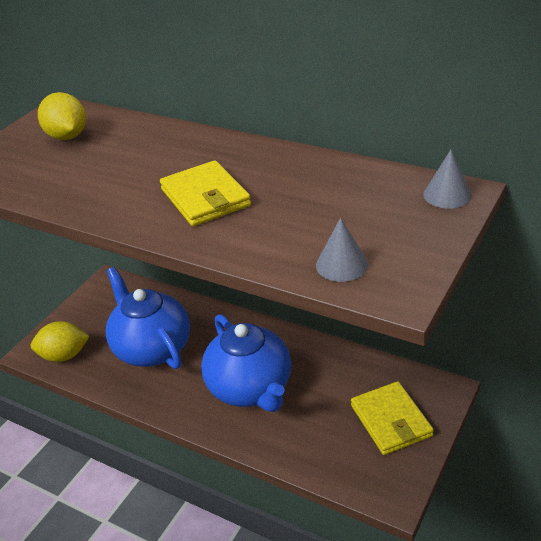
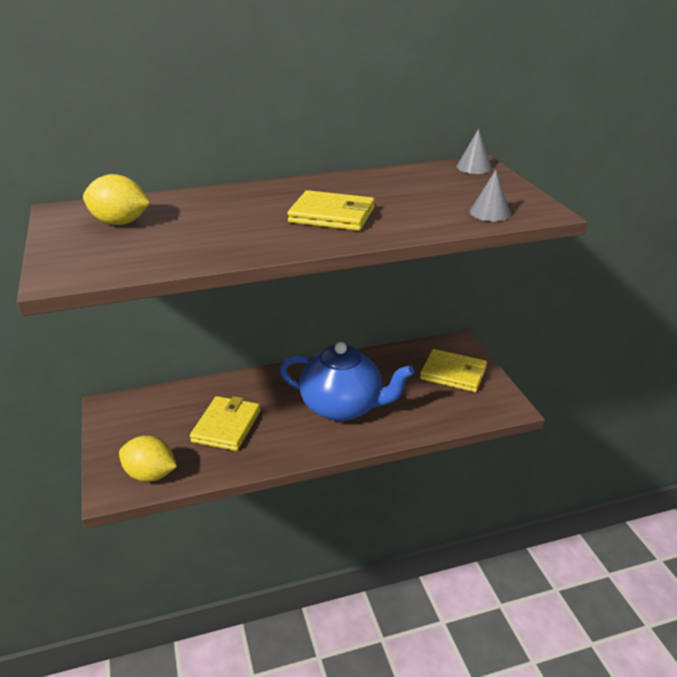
camera: 50 degrees left, 5 degrees down
(64, 355) = (150, 475): yellow lemon -> yellow lemon turned 75 degrees clockwise
(152, 348) = (226, 426): blue teapot -> yellow wallet

